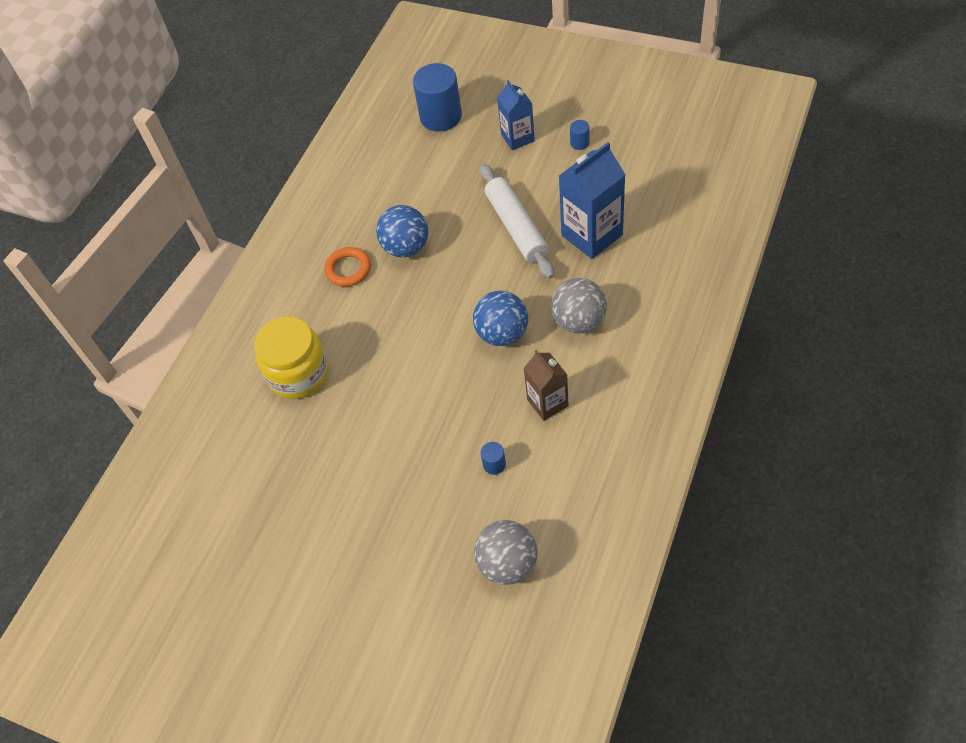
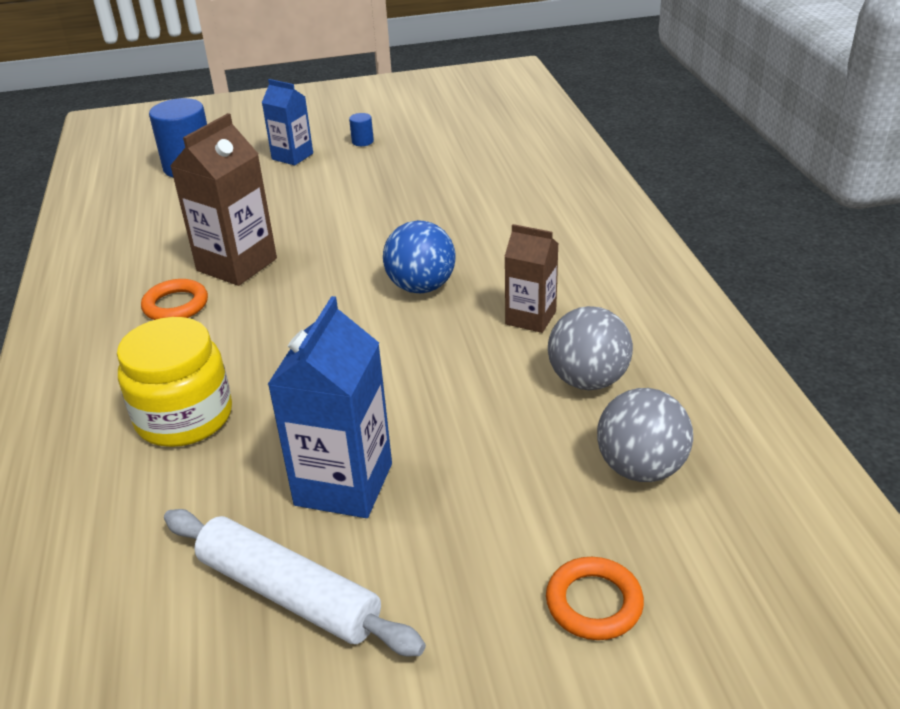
camera: 40 degrees left, 20 degrees down
(406, 247) = (237, 264): blue ball -> brown carton
(408, 632) = (594, 603): none -> orange ring
(494, 464) = (526, 390): blue cylinder -> none
(516, 227) = (354, 210): white rolling pin -> white rolling pin (289, 593)
(579, 321) = (495, 249): grey ball -> grey ball (588, 380)
(592, 235) = (441, 191): blue carton -> blue carton (344, 484)

